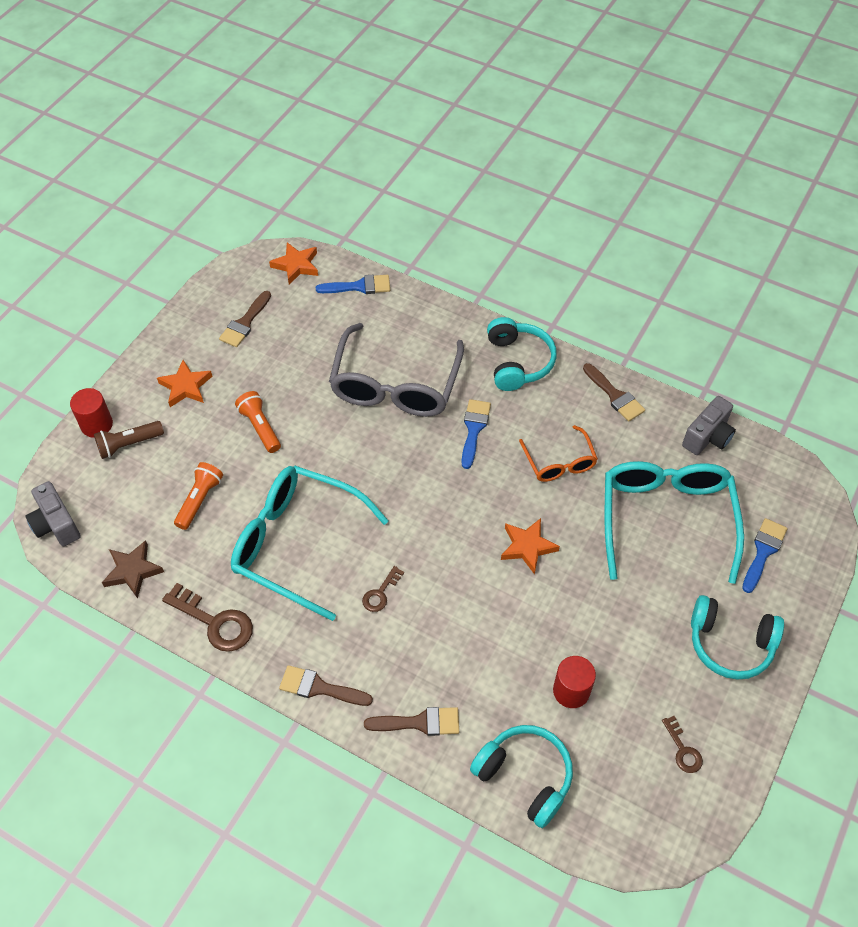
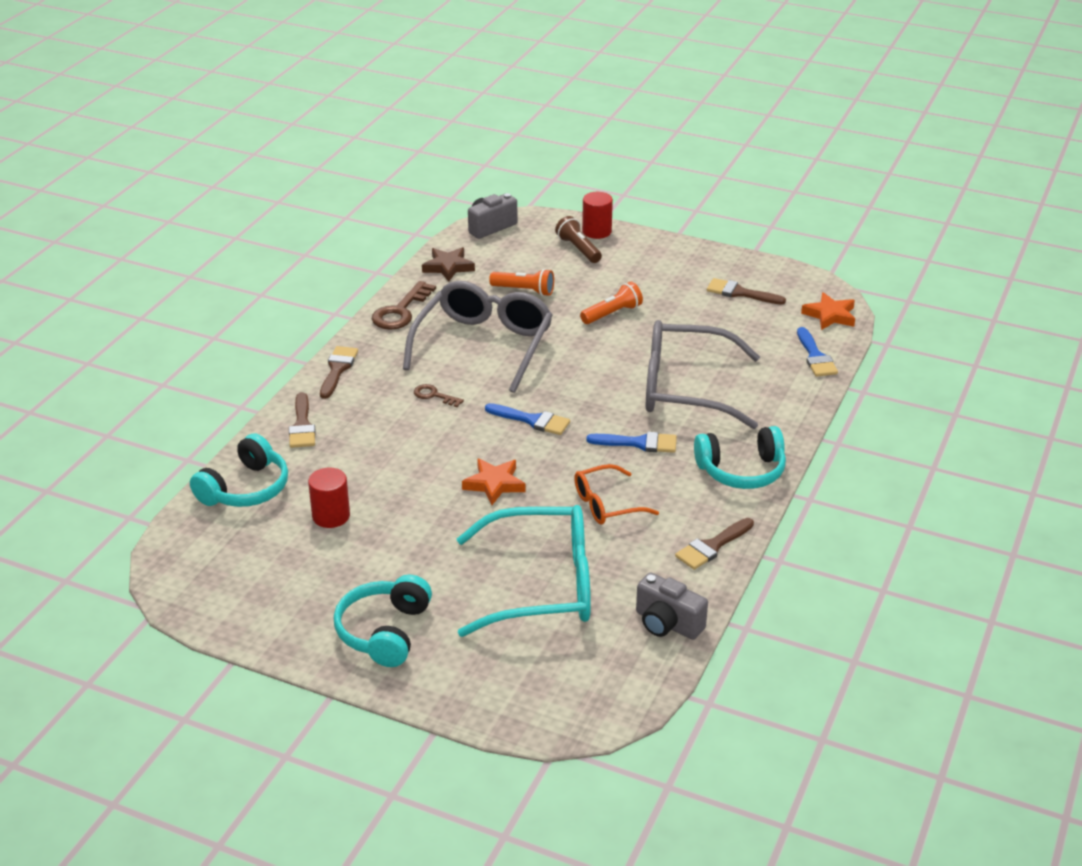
camera: 85 degrees right, 20 degrees down
(186, 386) = (651, 270): orange star -> none
(297, 544) = (483, 345): turquoise glasses -> grey glasses
(683, 749) = (264, 592): brown key -> none
(763, 551) = (506, 665): blue brush -> blue brush (532, 420)

